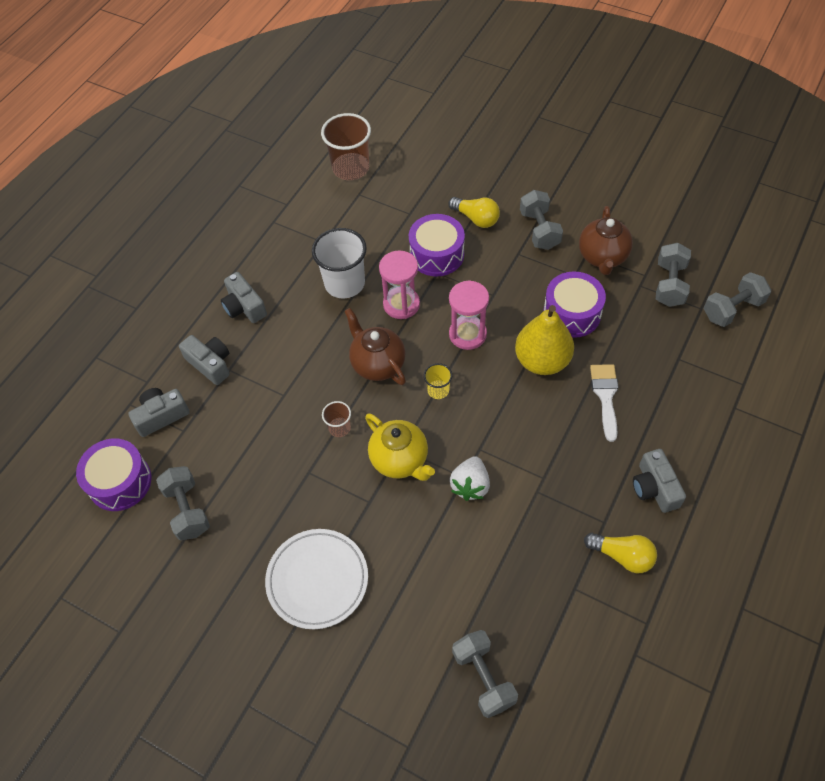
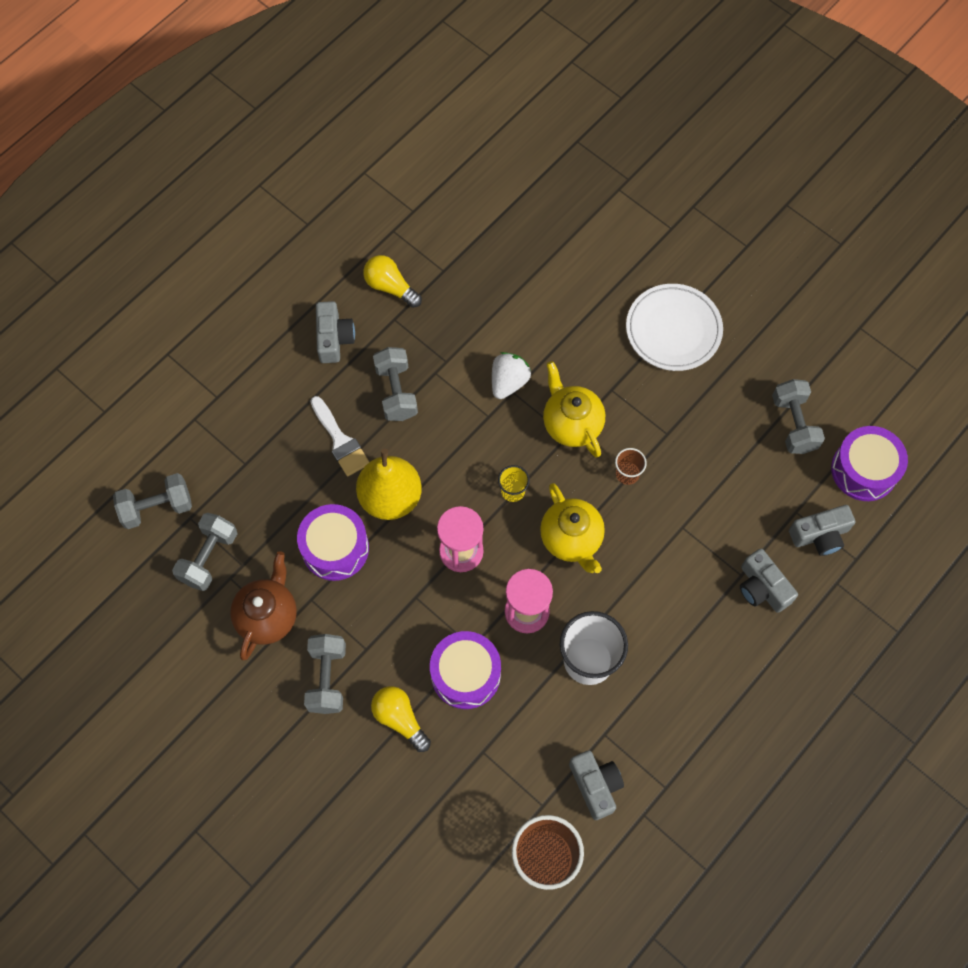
camera: 170 degrees left, 10 degrees up
(244, 307) = (716, 658): grey camera -> grey camera (595, 785)
(377, 364) = (571, 539): brown teapot -> yellow teapot
(483, 678) = (545, 222): grey dumbbell -> grey dumbbell (396, 392)
(605, 396) = (340, 441): white brush -> white brush turned 45 degrees counterclockwise

